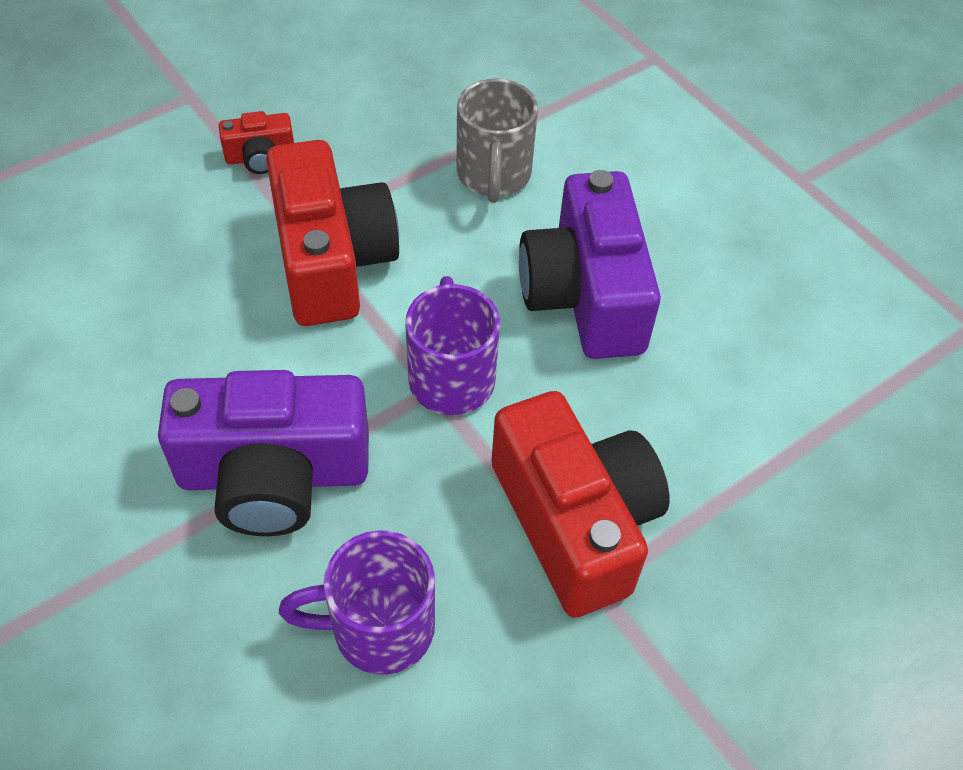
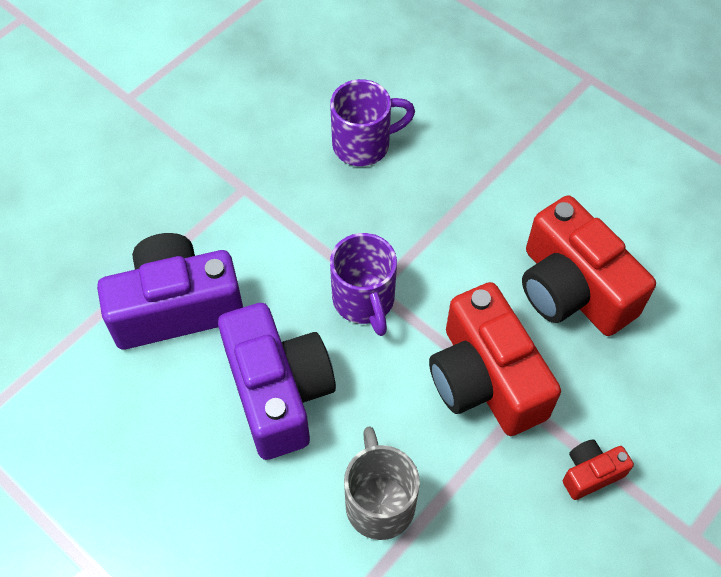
camera: 170 degrees right, 5 degrees up
(274, 475) = (457, 212): purple camera -> purple camera (176, 307)
(575, 521) = (262, 222): red camera -> red camera (572, 289)

